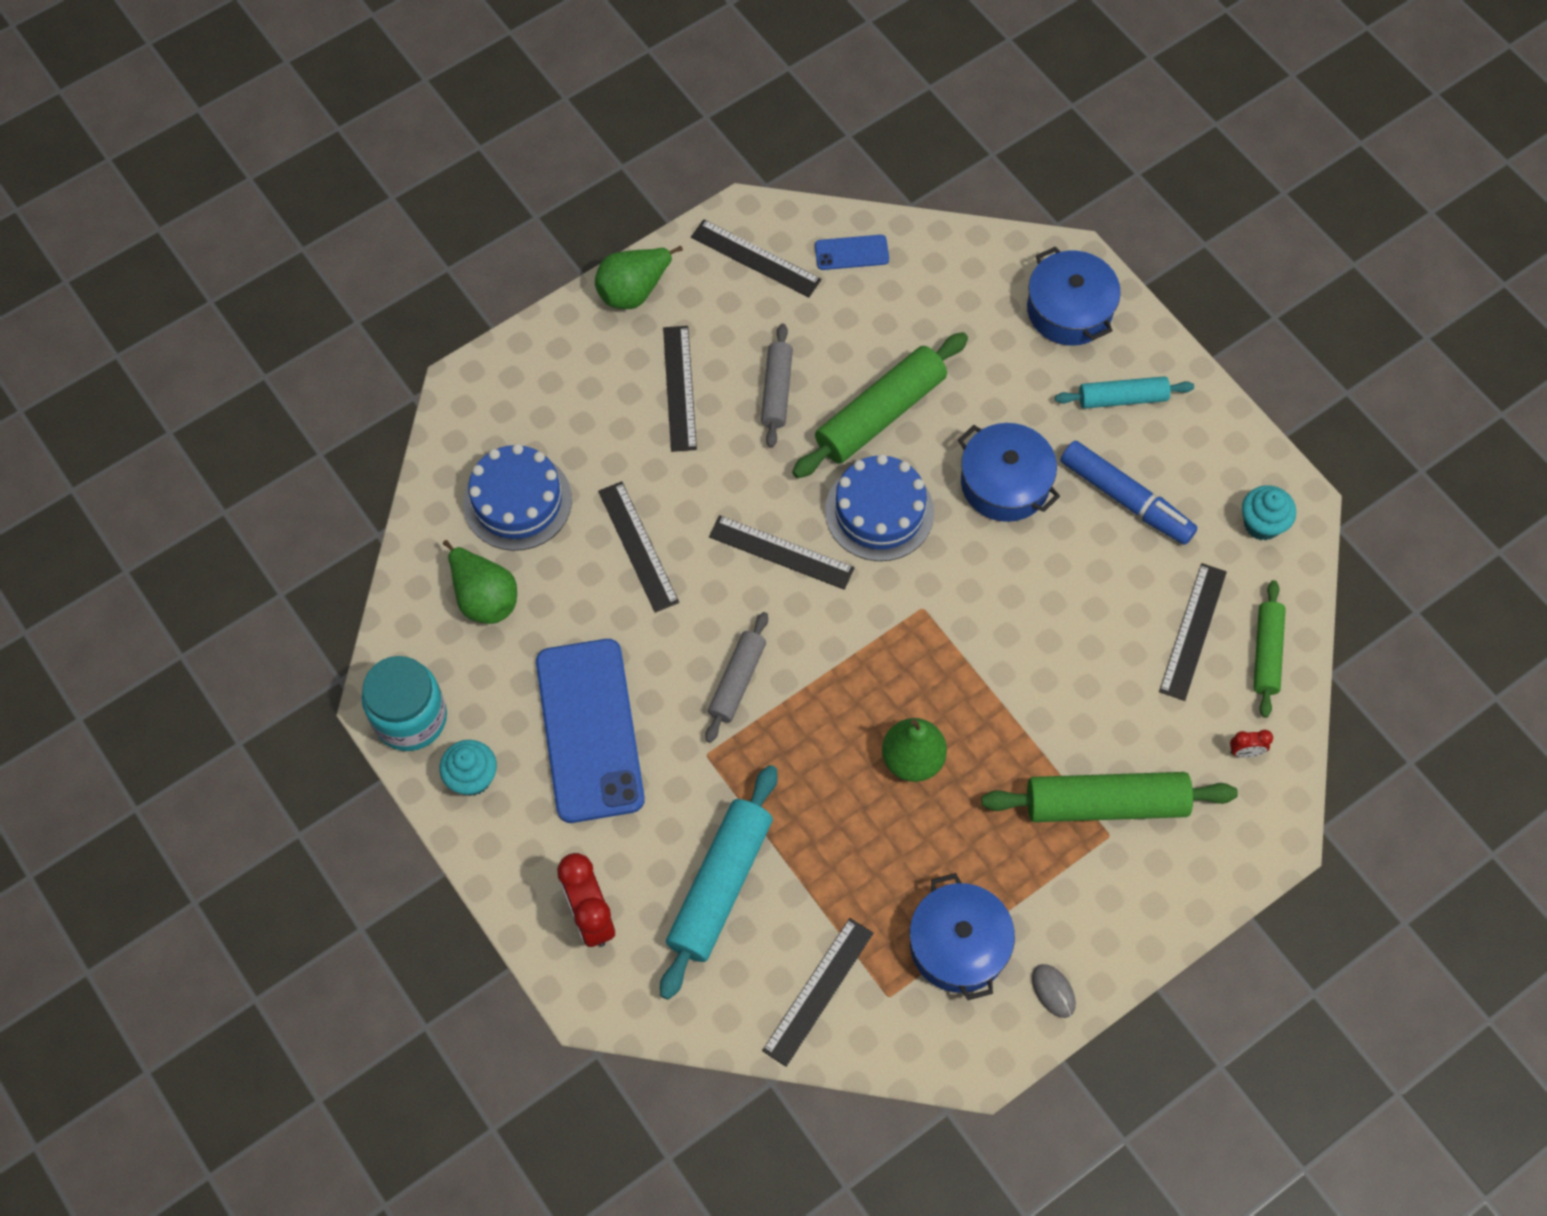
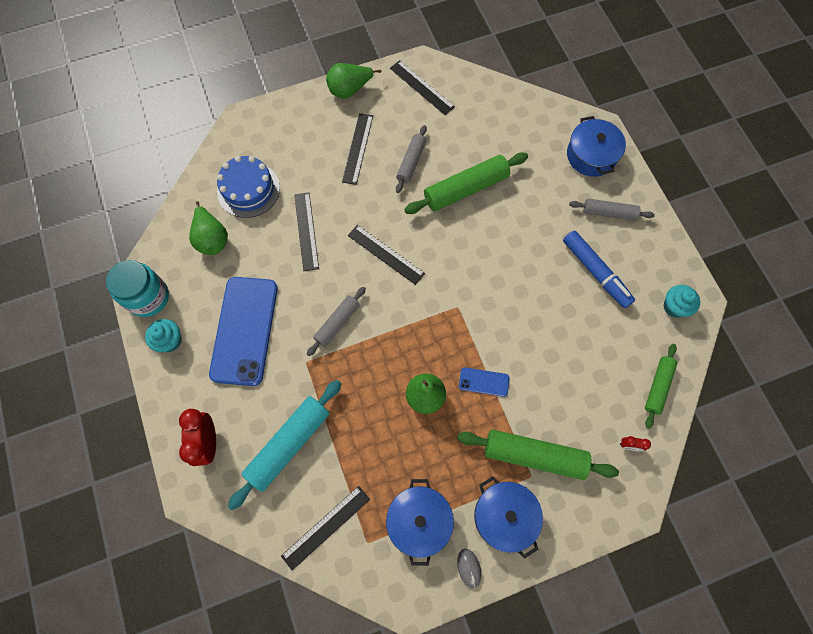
camera: 15 degrees right, 5 degrees up
(851, 252) = (476, 96): blue phone -> blue phone (484, 382)
(879, 511) = (449, 244): blue cake -> none
(1005, 483) = (526, 245): blue pot -> blue pot (504, 516)
(1122, 398) = (609, 213): turquoise rolling pin -> grey rolling pin
(1193, 631) = (615, 362): black ruler -> none

